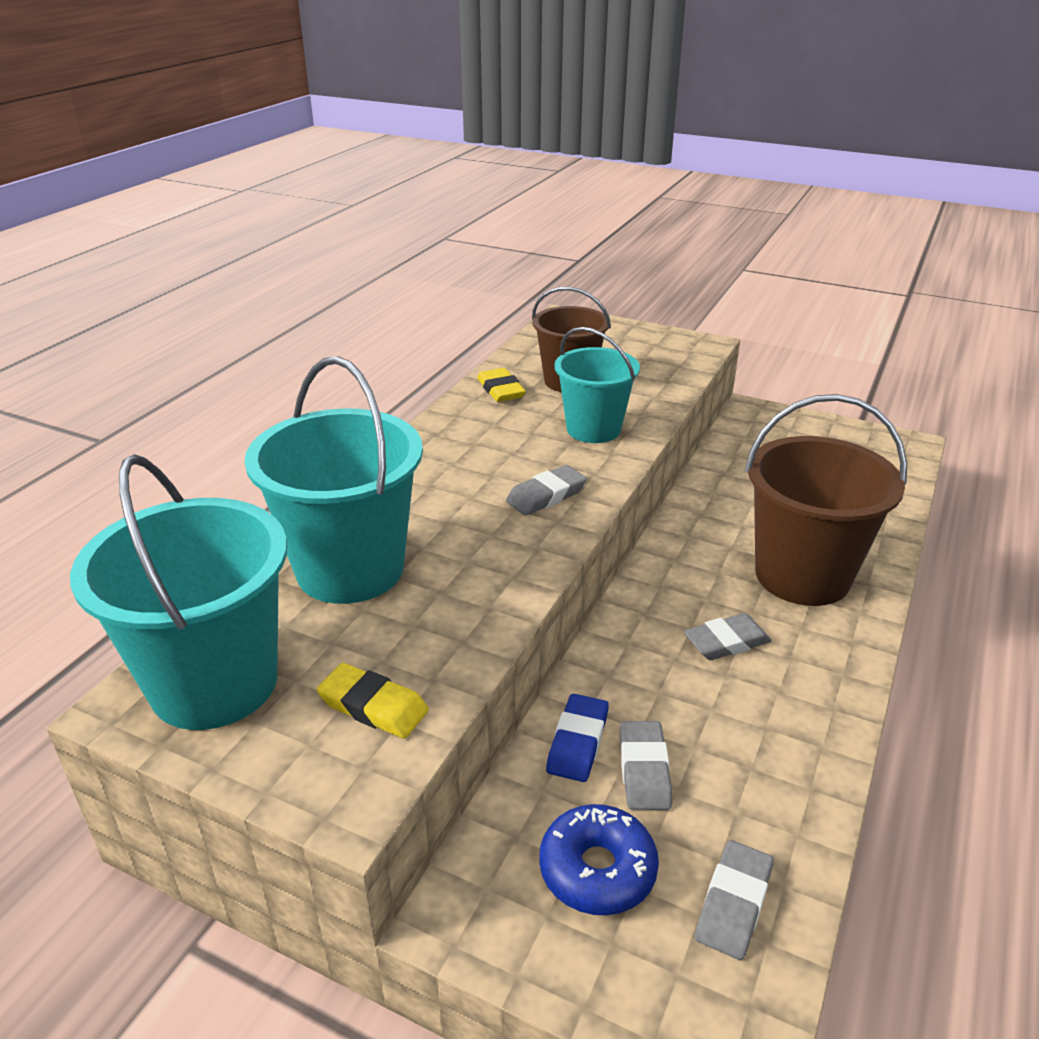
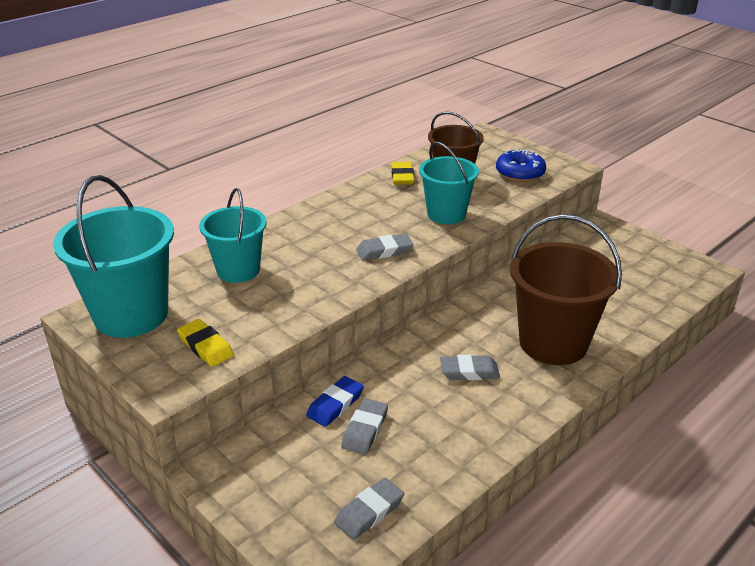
camera: 20 degrees right, 0 degrees up
(350, 569) = (238, 270): turquoise bucket -> turquoise bucket, size x0.64
(597, 870) = (302, 473): blue donut -> blue donut (520, 173)

